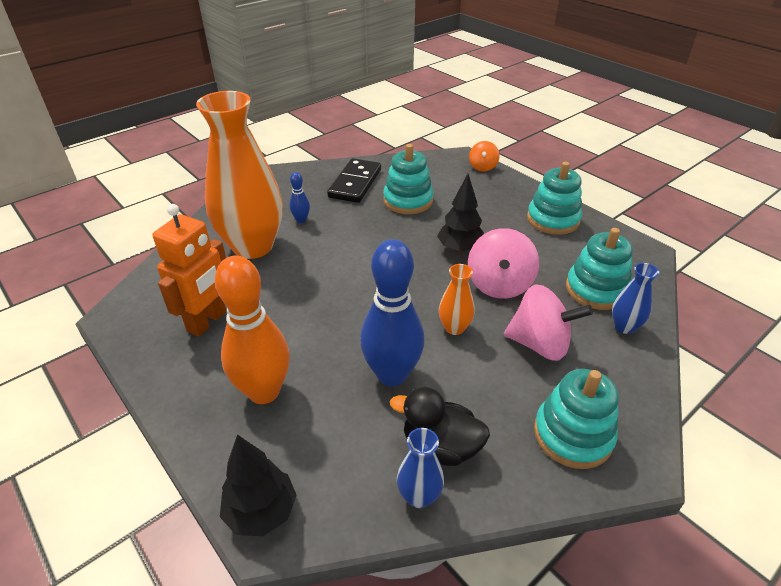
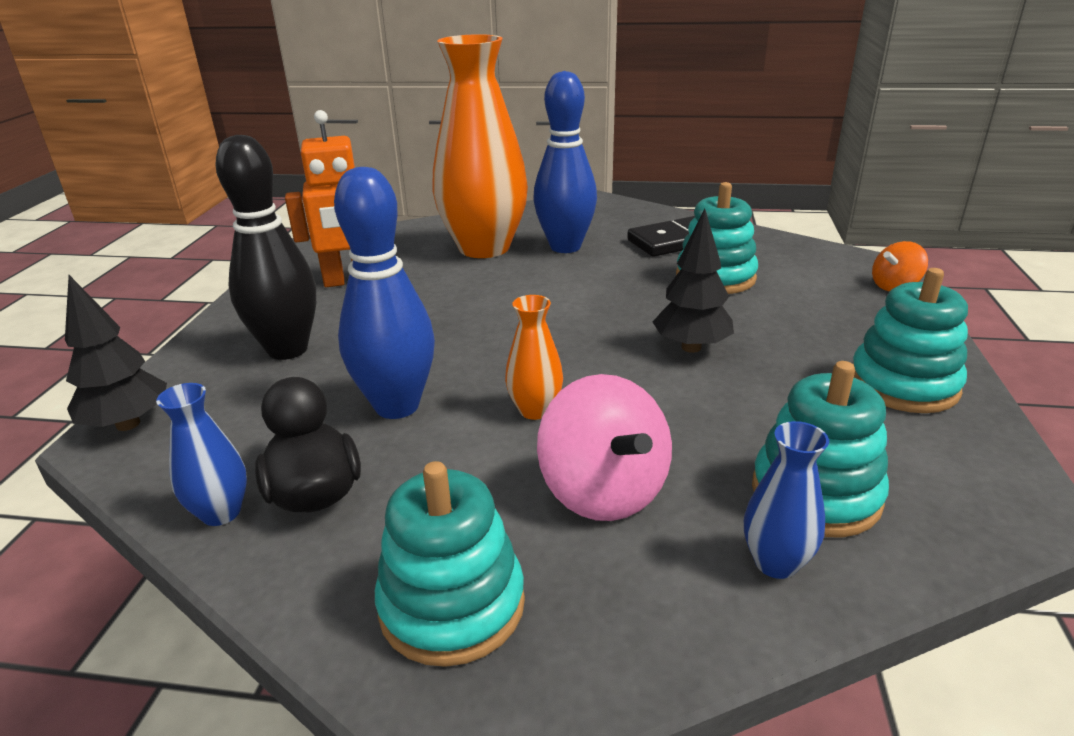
camera: 50 degrees right, 10 degrees down
(264, 392) = (288, 350): orange bowling pin -> black bowling pin
(301, 220) = (565, 247): blue bowling pin -> blue bowling pin, size x2.25
(499, 285) = (672, 405): pink spinning top -> none

